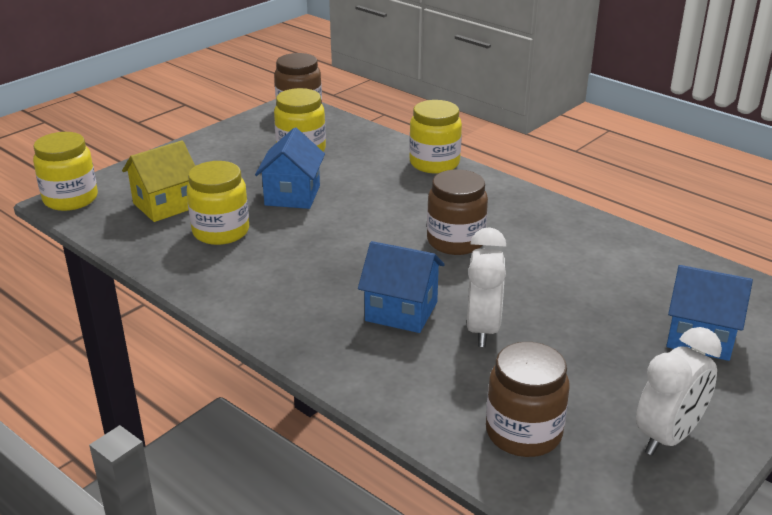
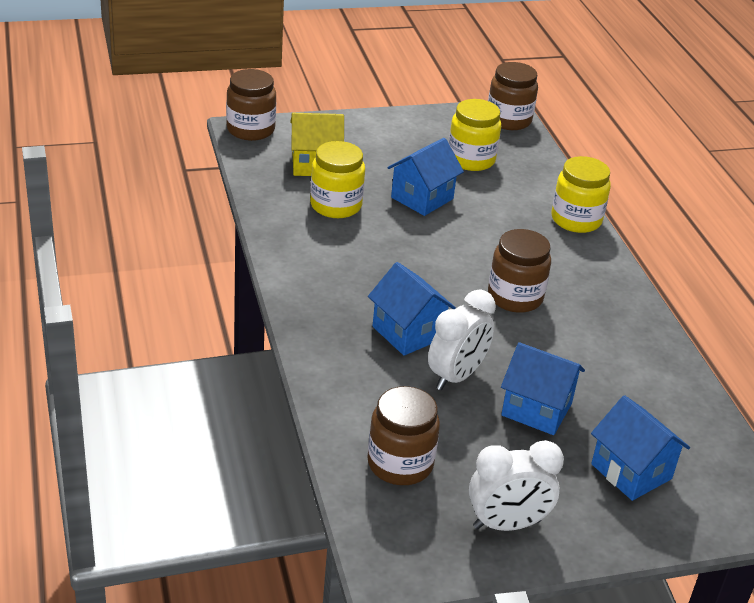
camera: 30 degrees right, 5 degrees up
(70, 199) = (250, 129): yellow jar -> brown jar
(575, 324) = (536, 409): none -> blue house

